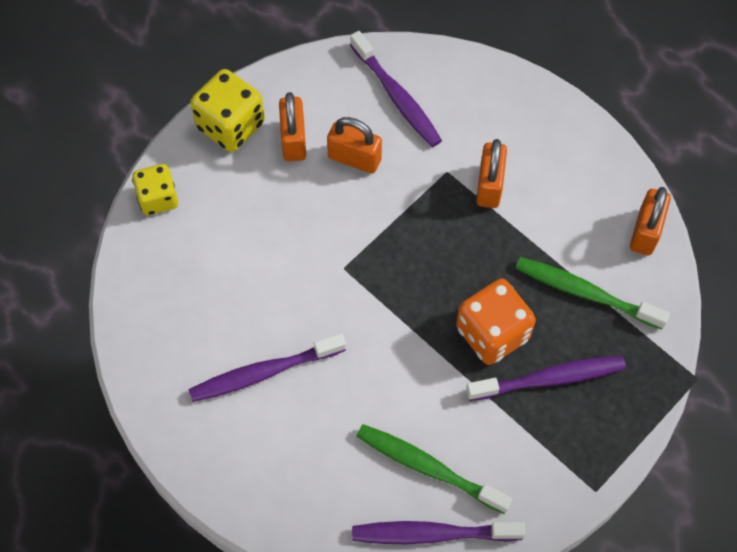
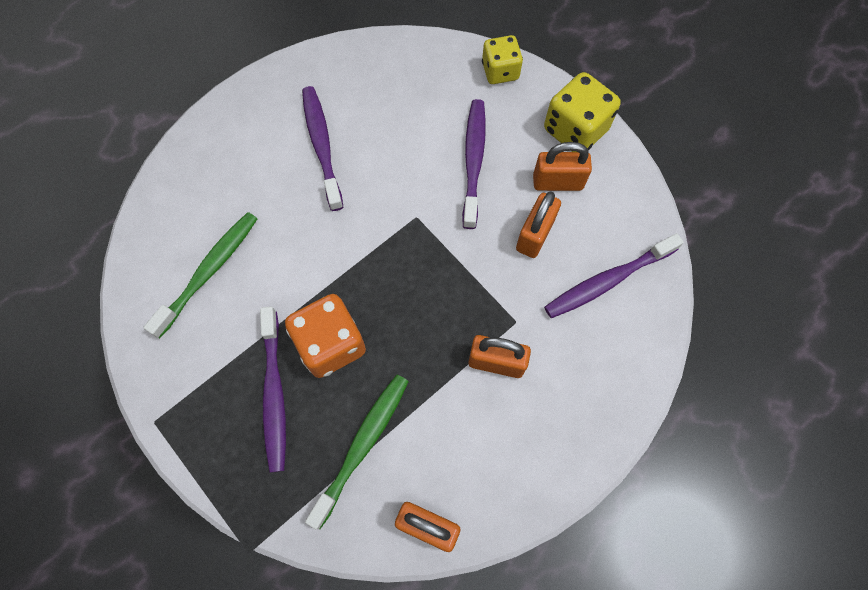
camera: 95 degrees right, 5 degrees up
(433, 534) = (148, 270): purple toothbrush -> purple toothbrush (473, 162)

